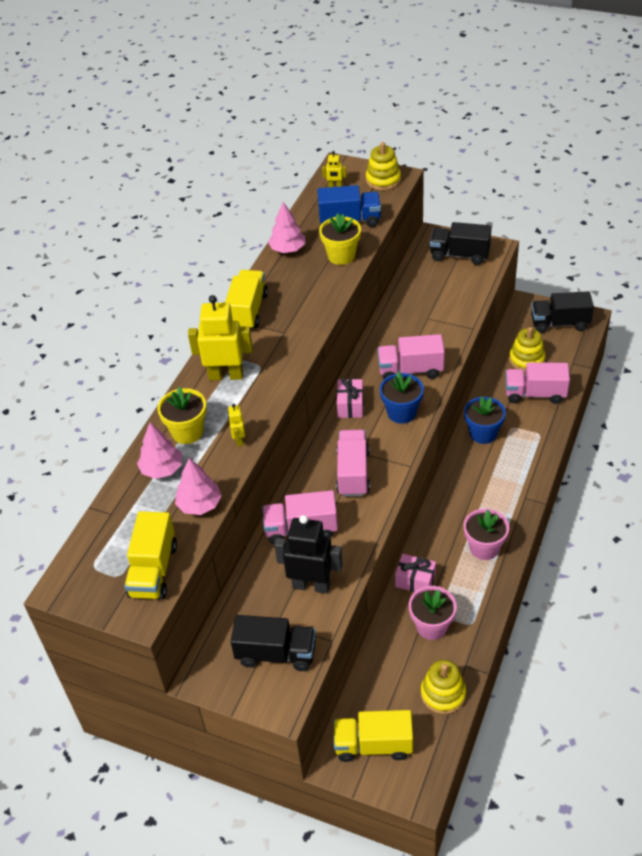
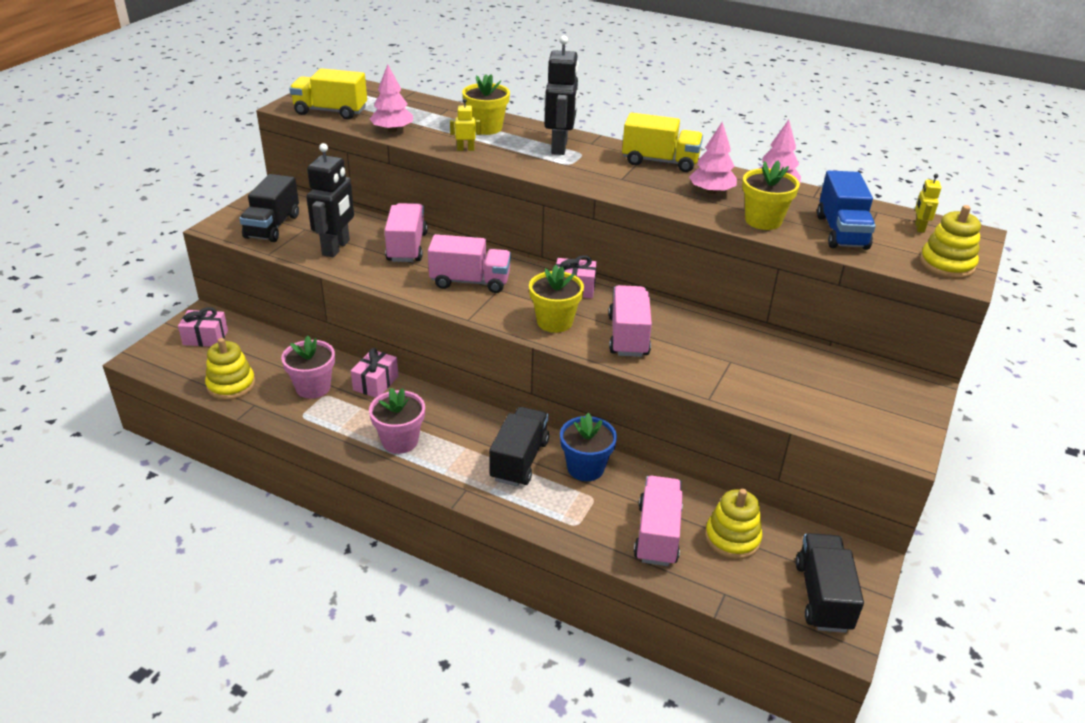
camera: 90 degrees right, 10 degrees down
(162, 469) = (444, 117): pink tree -> pink tree (711, 191)
(226, 375) = (559, 147): yellow robot -> black robot
(373, 745) = (205, 338): yellow truck -> pink gift
(401, 413) = (554, 322): blue flower pot -> yellow flower pot
(459, 255) = (879, 408): black truck -> black truck (519, 460)

